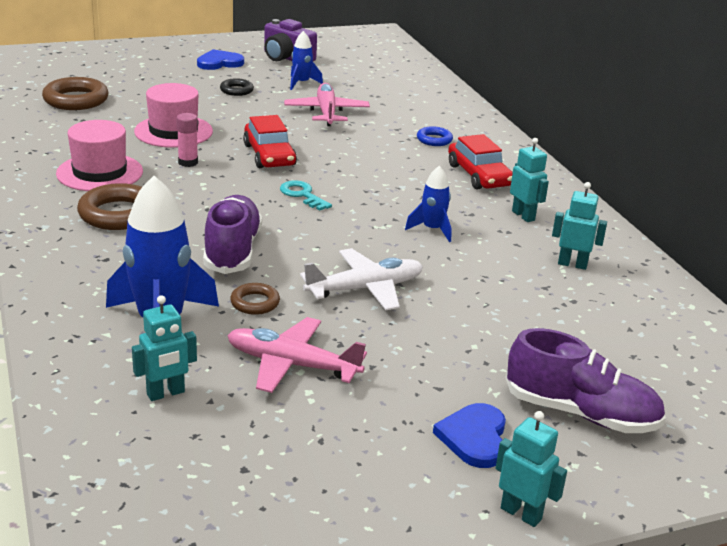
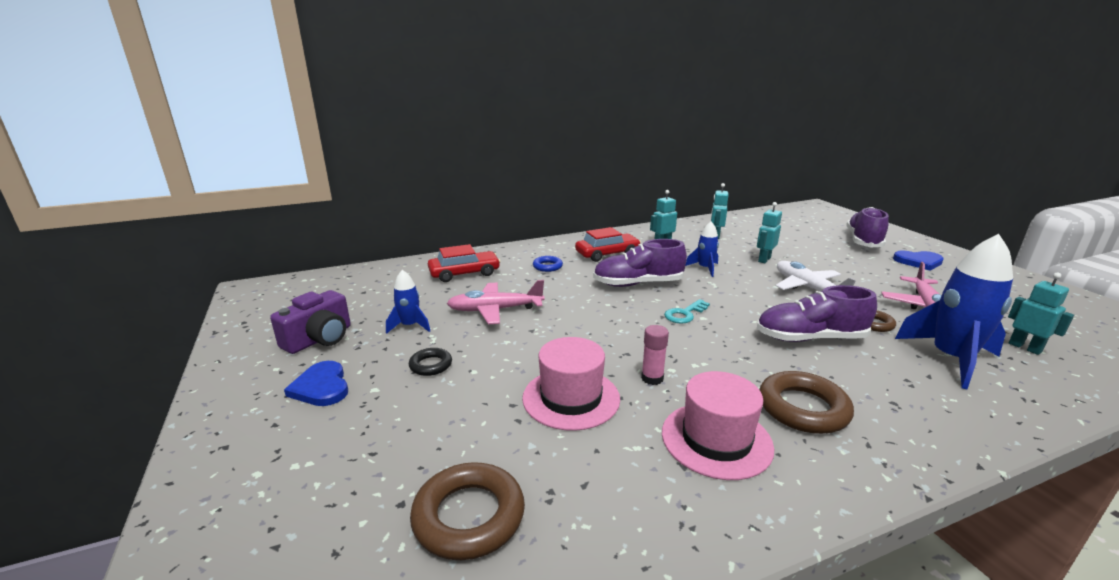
camera: 90 degrees left, 5 degrees down
(269, 155) = (611, 333): red car -> red car (464, 273)
(383, 182) = (638, 284): none -> purple shoe
(521, 513) = (958, 254): turquoise robot -> turquoise robot (764, 259)

